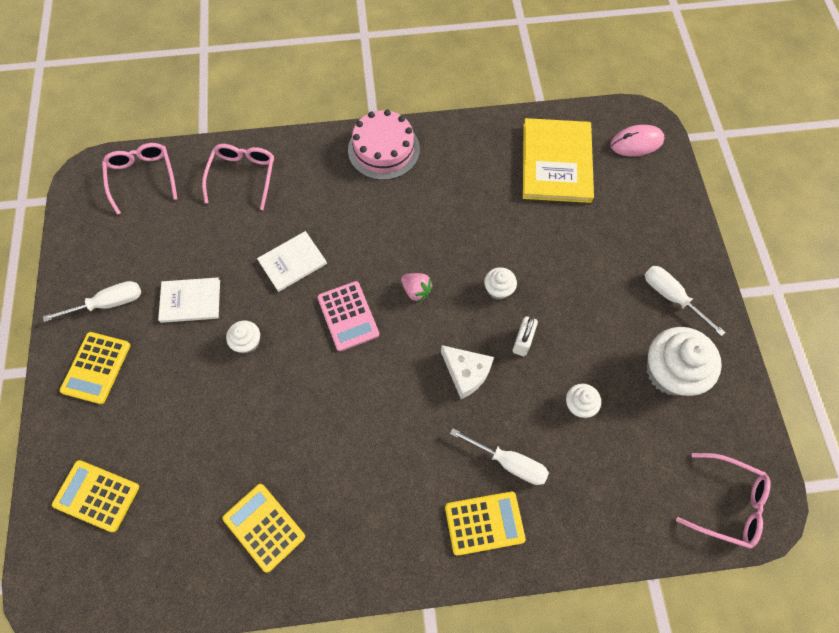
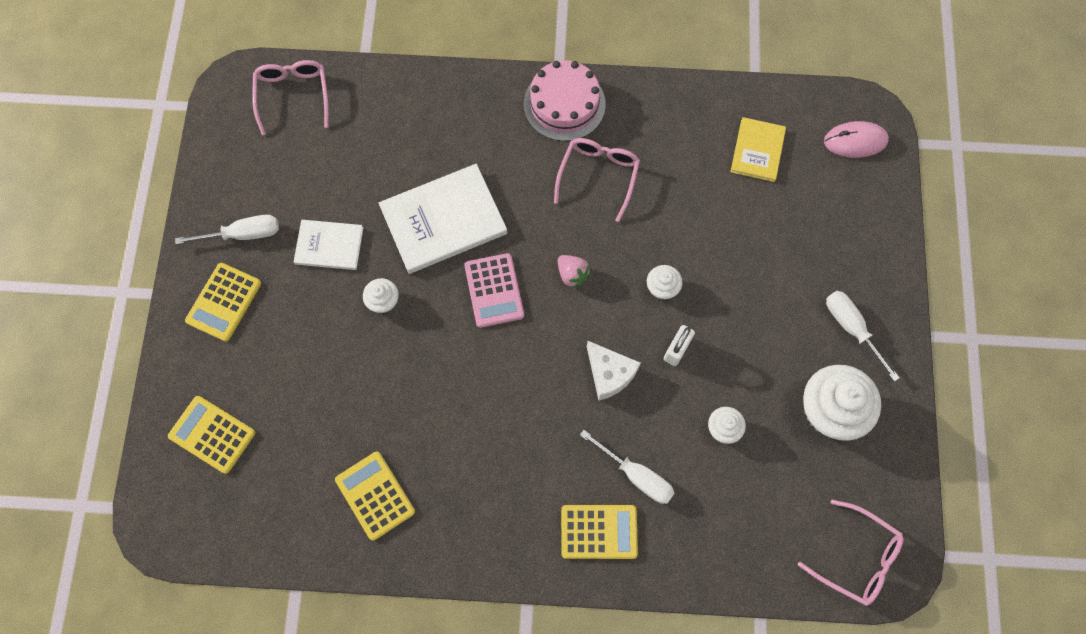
camera: 10 degrees right, 5 degrees up
(243, 176) = (403, 112): pink glasses -> pink glasses (598, 176)
(292, 262) = (443, 220): white book -> white book, size x1.73
(556, 162) = (757, 150): yellow book -> yellow book, size x0.58

